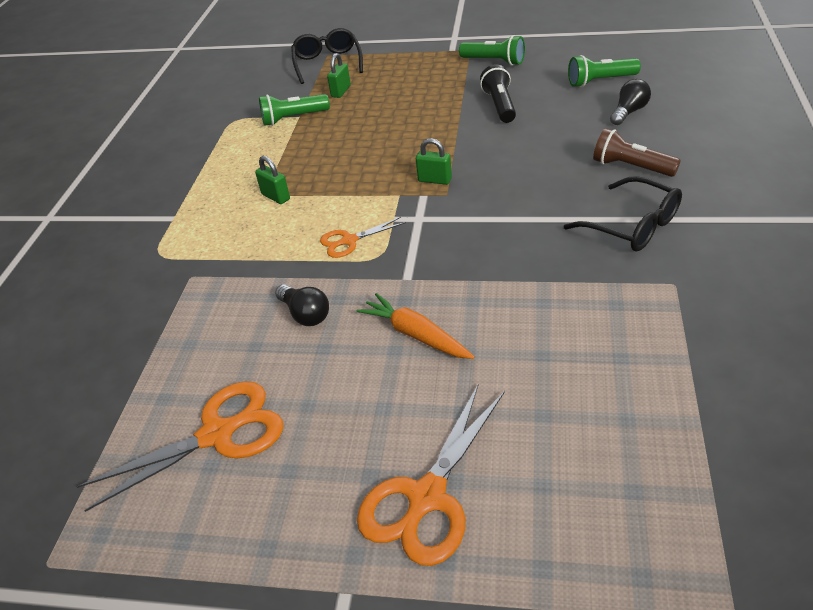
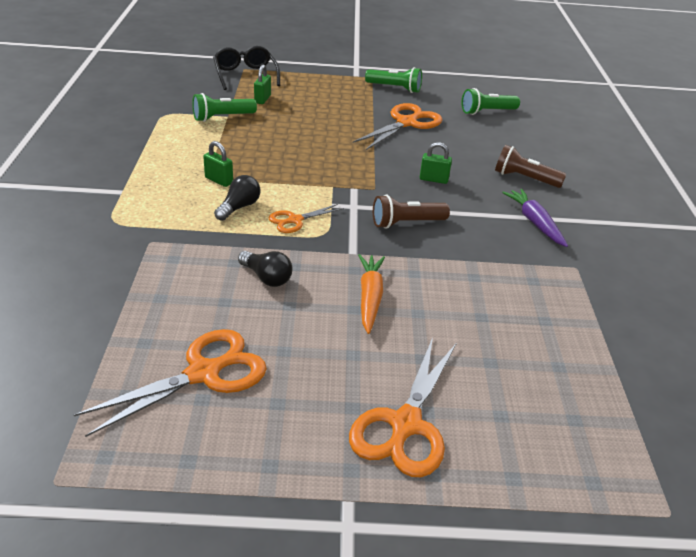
camera: 15 degrees left, 5 degrees down
(415, 335) = (370, 297): orange carrot -> orange carrot turned 60 degrees clockwise
(434, 180) = (362, 177): green padlock -> green padlock (433, 179)
(475, 236) = (406, 223): none -> brown flashlight
(500, 105) = (406, 123): black flashlight -> orange scissors
(629, 112) = (515, 137): black light bulb -> black light bulb (239, 207)
(632, 226) = (534, 222): black glasses -> purple carrot

